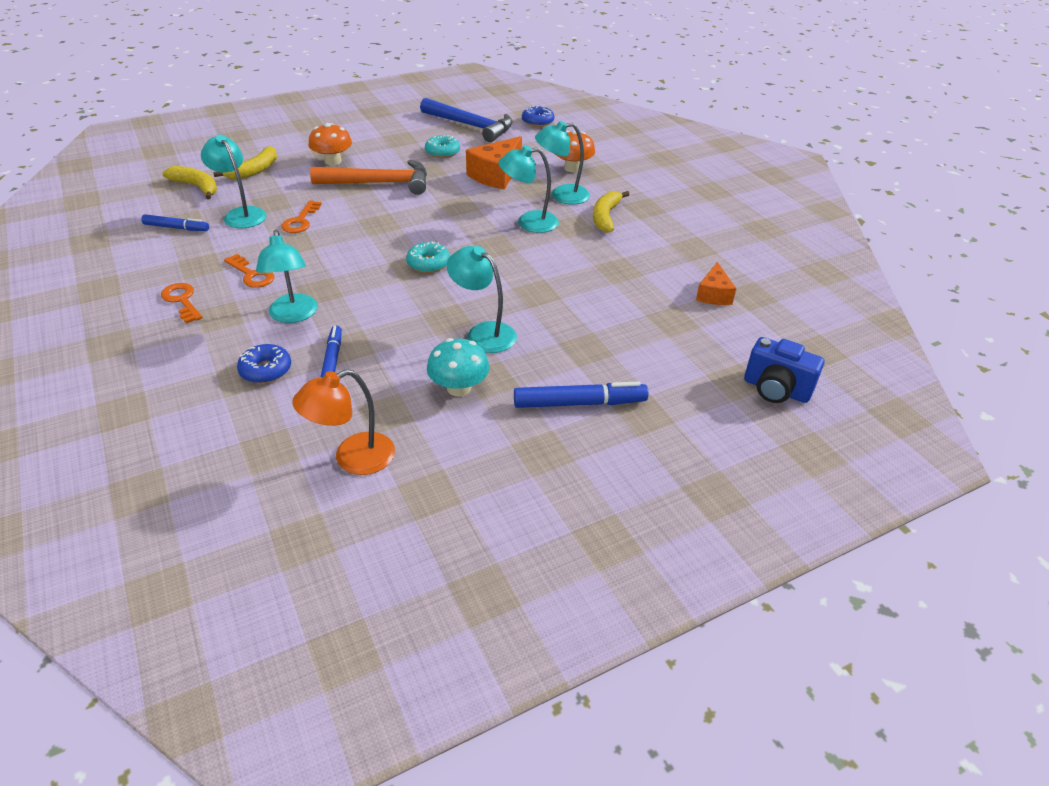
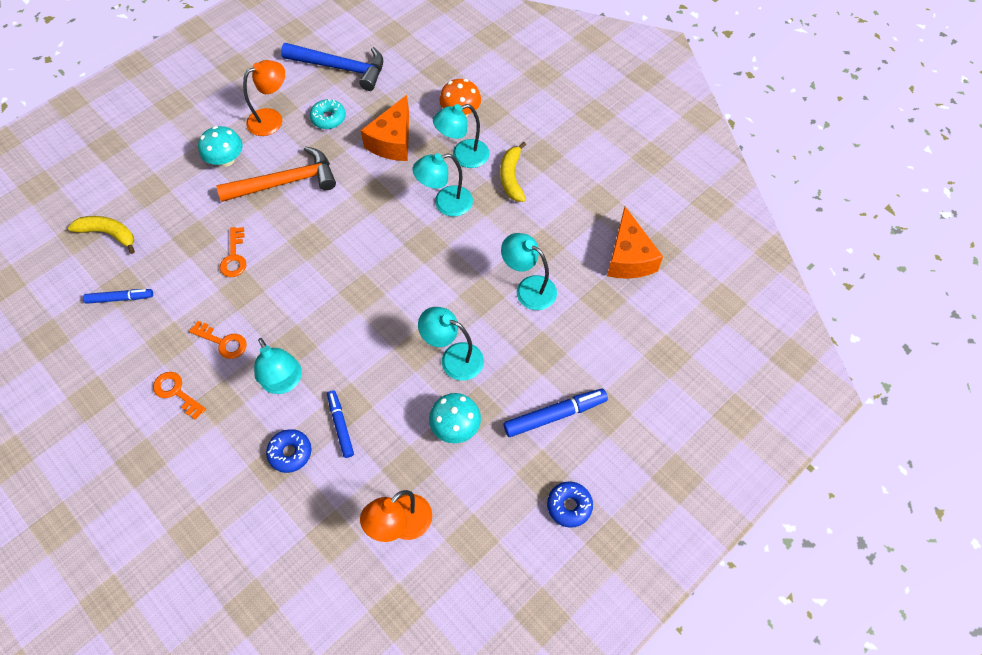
camera: 15 degrees left, 20 degrees up
(241, 214) = (173, 262): turquoise lamp -> turquoise lamp (528, 288)
(255, 170) = (154, 194): yellow banana -> none
(333, 161) = (226, 160): orange mushroom -> turquoise mushroom
(390, 144) = (272, 119): none -> orange lamp
(428, 263) = (375, 284): turquoise donut -> none
(537, 122) = (405, 45): blue donut -> blue donut (569, 506)
(713, 294) = (628, 257): orange cheese -> orange cheese, size x1.66
(776, 390) = (699, 357): blue camera -> none

